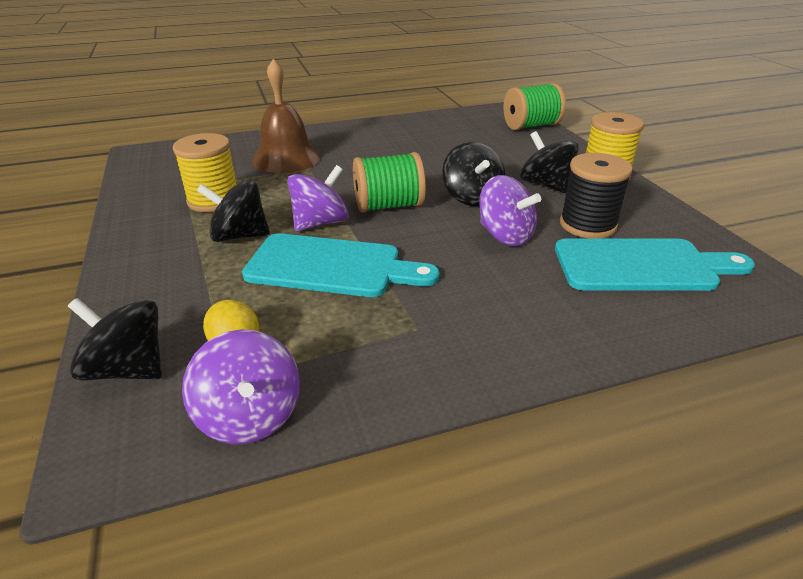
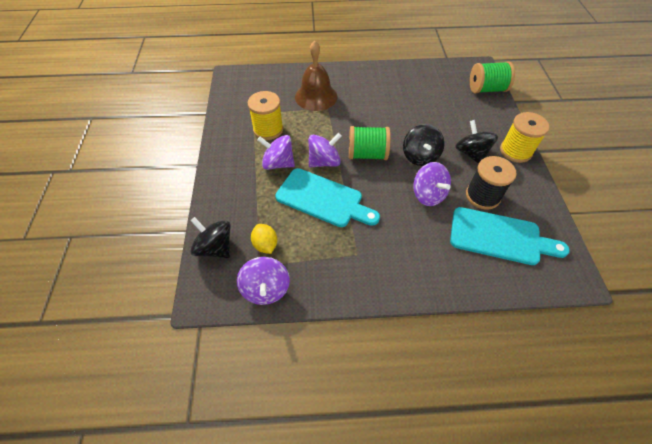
camera: 15 degrees right, 20 degrees up
(239, 236) = (278, 163): black spinning top -> purple spinning top

